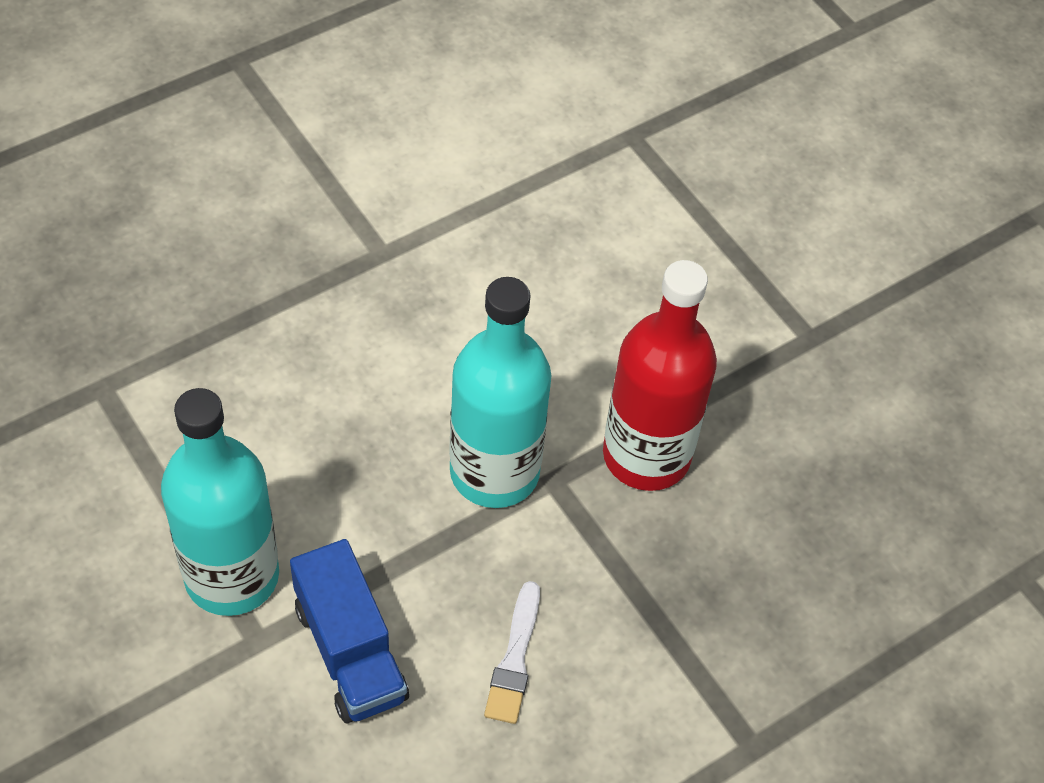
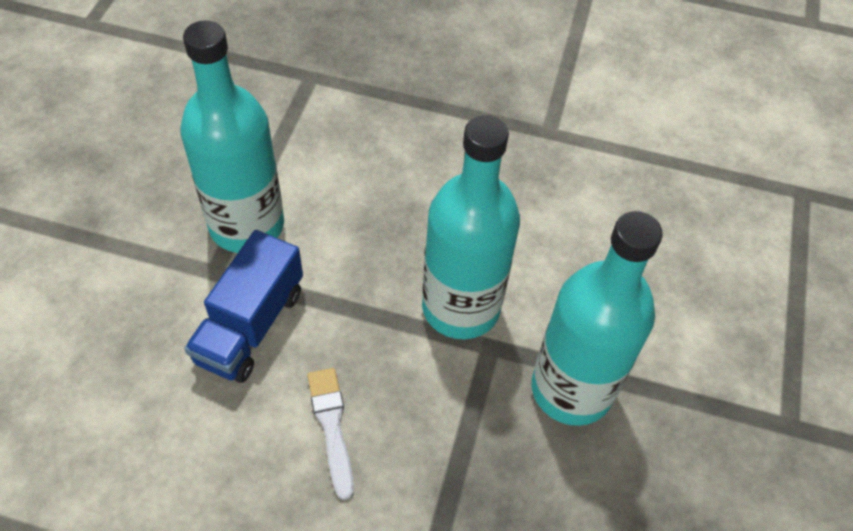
camera: 50 degrees right, 0 degrees up
(514, 659) = (332, 426): white brush -> white brush turned 105 degrees clockwise
(646, 455) = (571, 389): red bottle -> turquoise bottle

